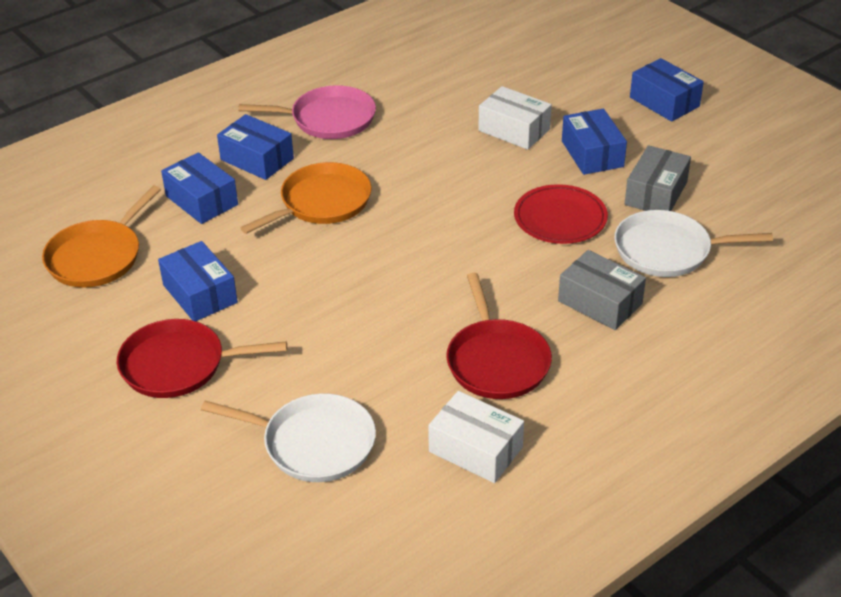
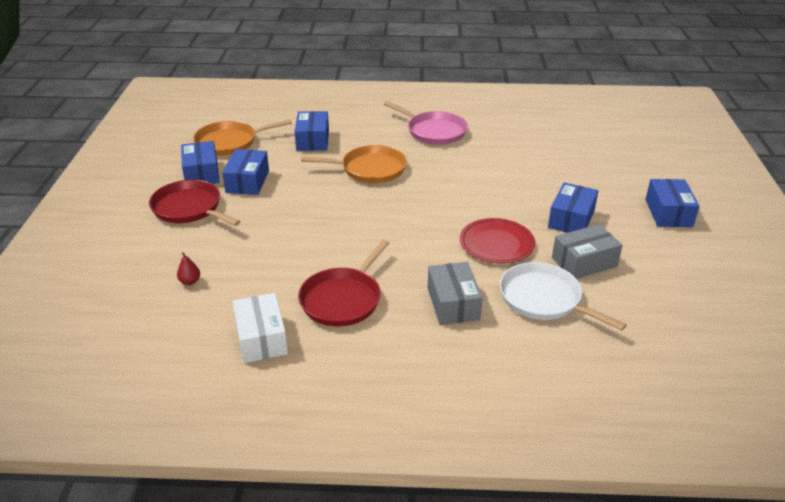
camera: 40 degrees right, 5 degrees down
(257, 159) = (368, 134): blue box -> blue box (202, 173)
(313, 443) = (190, 281): white pan -> red pear
(514, 130) = (537, 183): white box -> none

